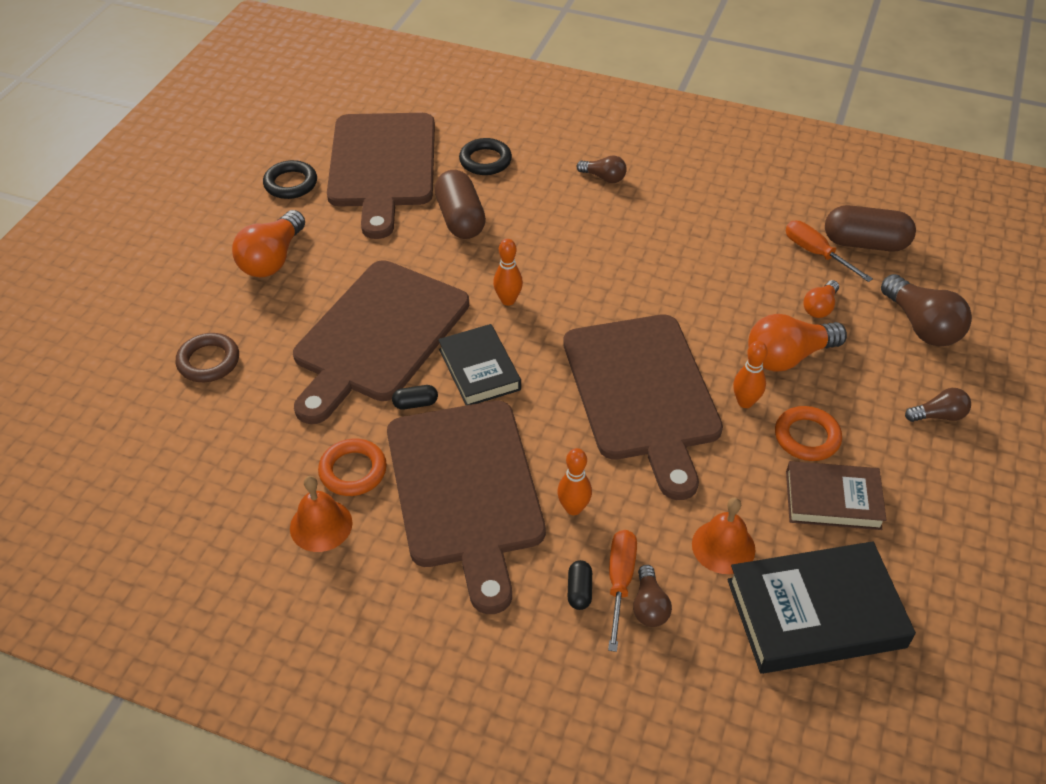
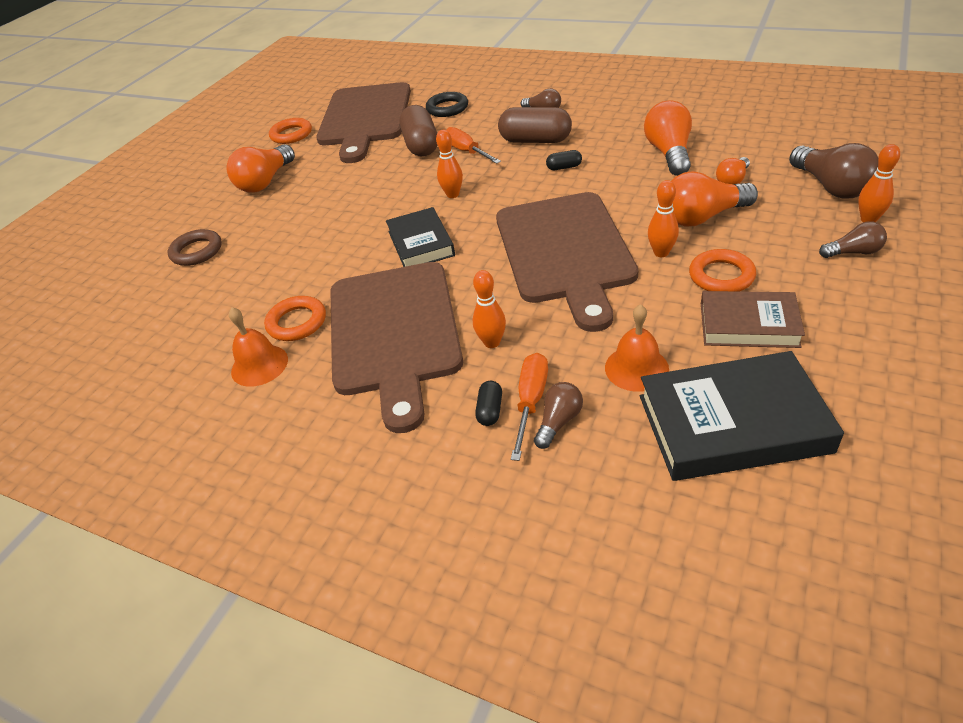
camera: 10 degrees right, 5 degrees down
(291, 183) = (291, 134): black ring -> orange ring
(378, 336) = (339, 226): brown cutting board -> none
(415, 404) = (361, 271): black capsule -> black capsule (564, 167)
(649, 606) = (558, 421): brown light bulb -> brown light bulb turned 150 degrees counterclockwise
(751, 261) = (669, 153): none -> orange light bulb
(816, 253) = (728, 144): orange screwdriver -> orange screwdriver (467, 151)
(865, 243) = (773, 134): brown capsule -> brown capsule (535, 140)
(956, 374) = (868, 219): none -> orange bowling pin

